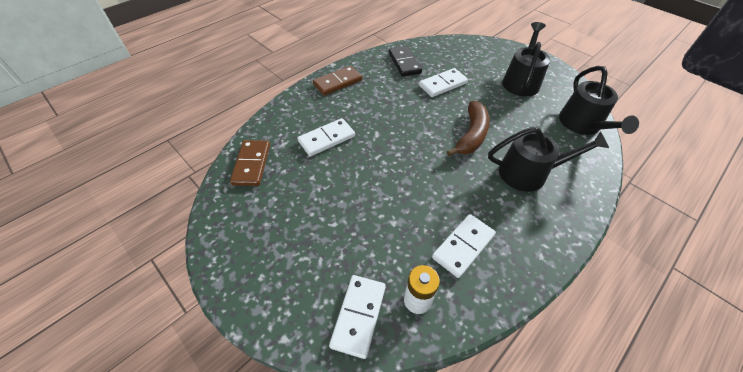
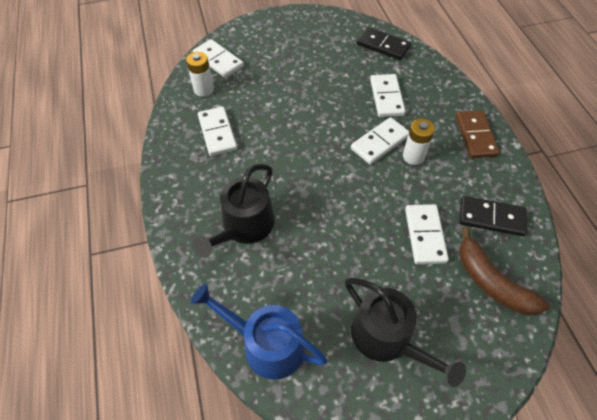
camera: 120 degrees right, 5 degrees up
(252, 164) = (383, 46): brown domino -> black domino
(381, 106) = (413, 156): none -> white battery
(382, 127) = (380, 142): none -> white domino
(471, 135) = (323, 211): brown banana -> brown banana (491, 282)
(582, 124) = (266, 344): black watering can -> blue watering can

